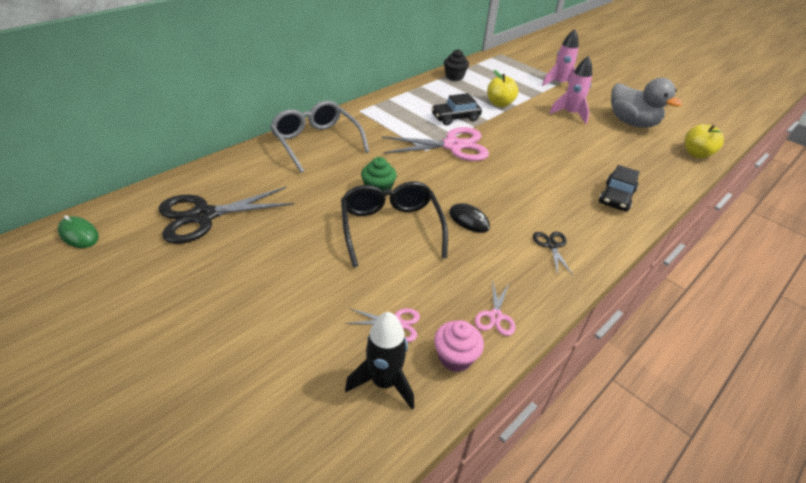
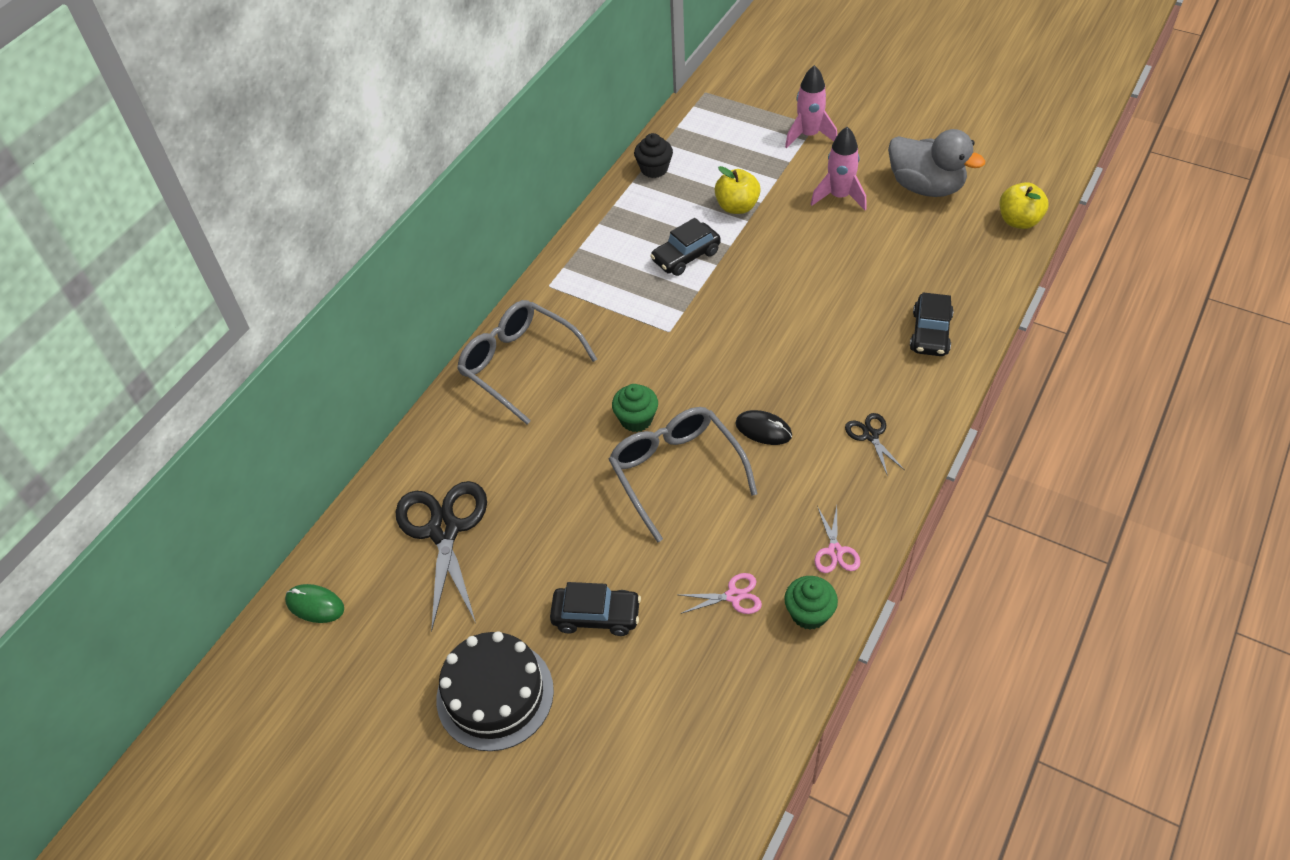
camera: 10 degrees left, 10 degrees up
(159, 337) = (495, 694): none -> black cake
(203, 216) = (444, 530): black scissors -> black scissors turned 120 degrees clockwise
(277, 304) = (596, 616): none -> black car
(384, 382) = (748, 664): black rocket -> none
(390, 227) = (675, 472): black glasses -> grey glasses
(453, 146) = (701, 311): pink scissors -> none
(455, 357) = (809, 613): pink cupcake -> green cupcake

